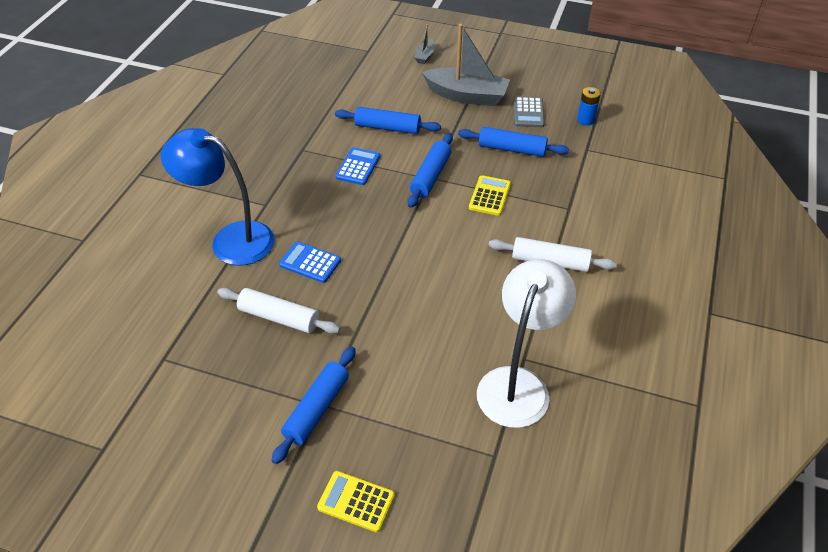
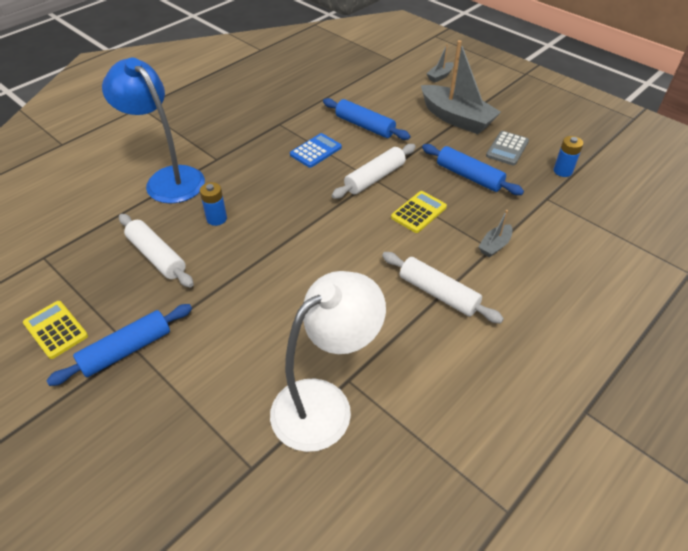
camera: 25 degrees right, 0 degrees up
(310, 263) = (216, 219): blue calculator -> blue battery
(356, 501) = (94, 454): yellow calculator -> yellow calculator (55, 330)
(430, 176) = (375, 178): blue rolling pin -> white rolling pin
(570, 205) = (494, 245): none -> grey boat

